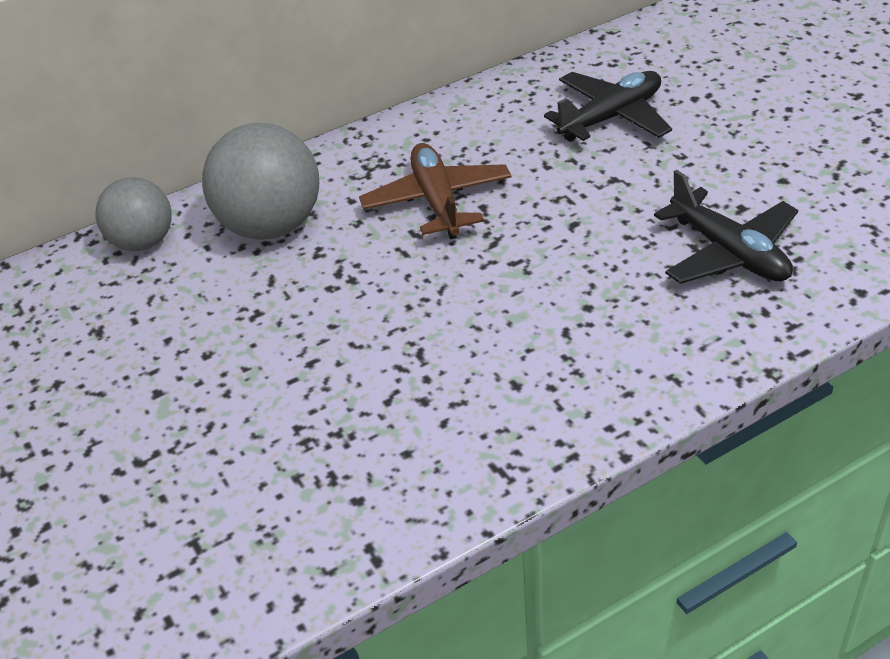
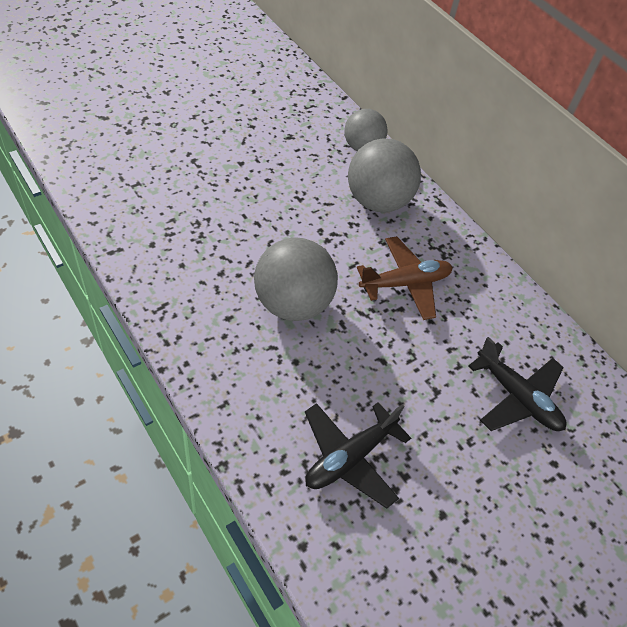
camera: 75 degrees right, 10 degrees up
(482, 313) = (292, 304): none -> grey ball

